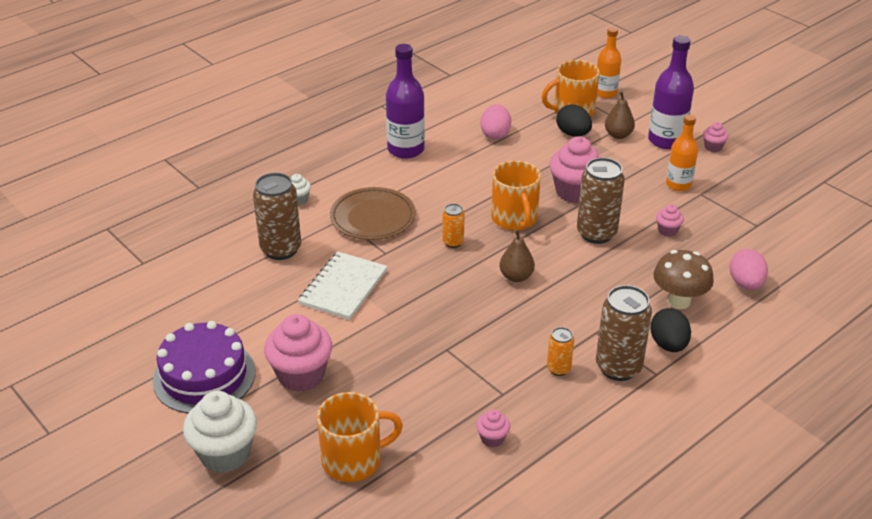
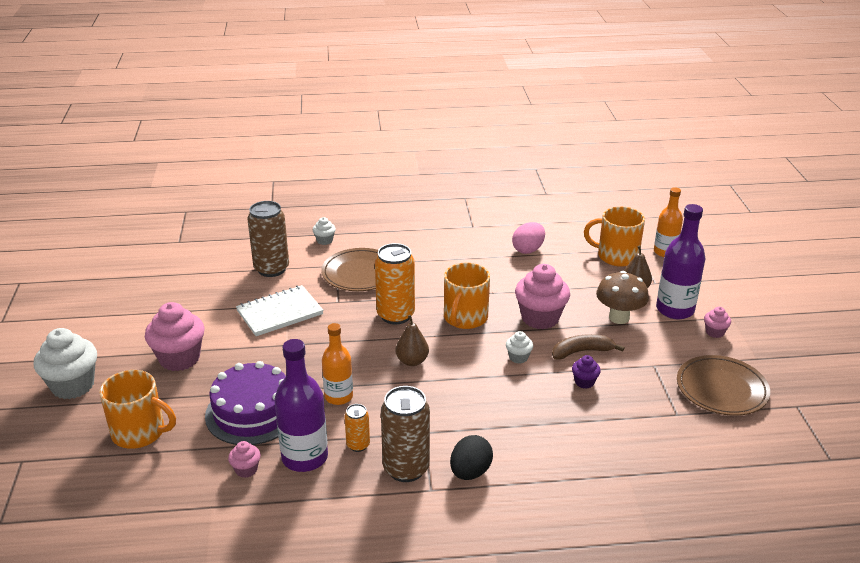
camera: 35 degrees right, 5 degrees down
(204, 376) = (123, 330): purple cake -> purple cake (252, 412)
(406, 149) = (443, 235): purple bottle -> purple bottle (304, 457)
(453, 242) = (395, 315): orange can -> orange can, size x1.93
(573, 134) = (595, 273): black egg -> none
(596, 233) = (518, 357): brown can -> white cupcake
(638, 206) = (582, 351): none -> brown banana
(667, 231) = (584, 382): pink cupcake -> purple cupcake
(678, 184) = (641, 349): orange bottle -> orange bottle (338, 396)
(678, 301) = (523, 442): brown mushroom -> brown mushroom (619, 317)
(745, 284) = (603, 457): pink egg -> none
(765, 191) = (721, 389): none -> brown plate

